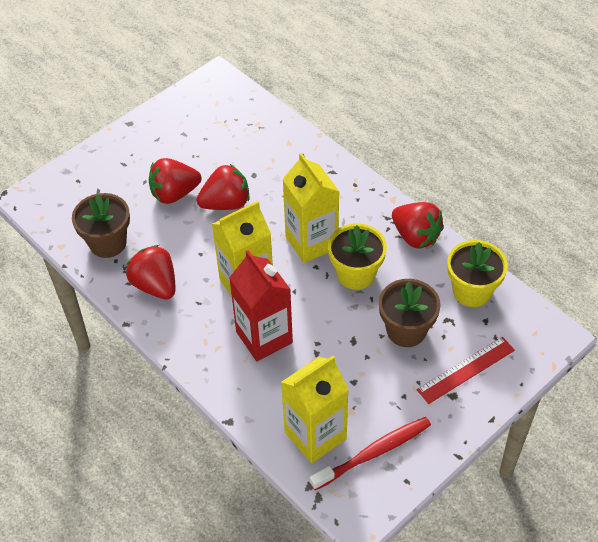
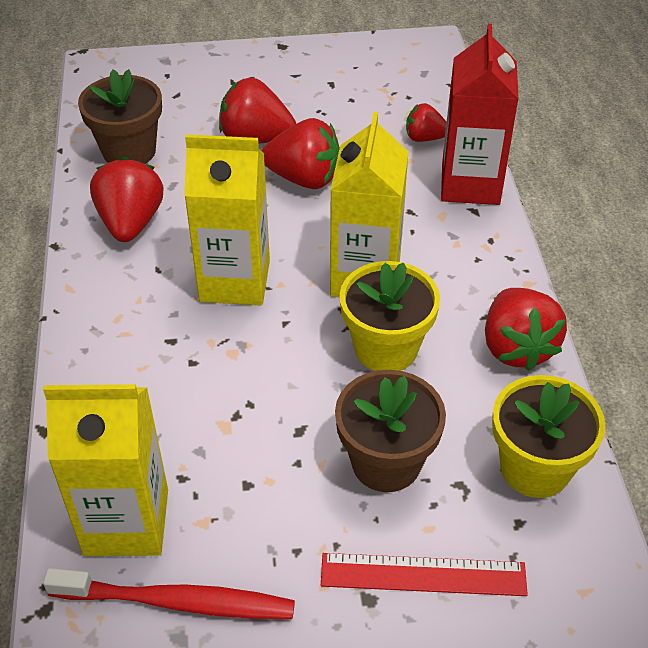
camera: 35 degrees right, 5 degrees down
(264, 337) = (191, 355): red carton -> red carton (470, 184)
(268, 141) = (424, 138): none -> red strawberry

